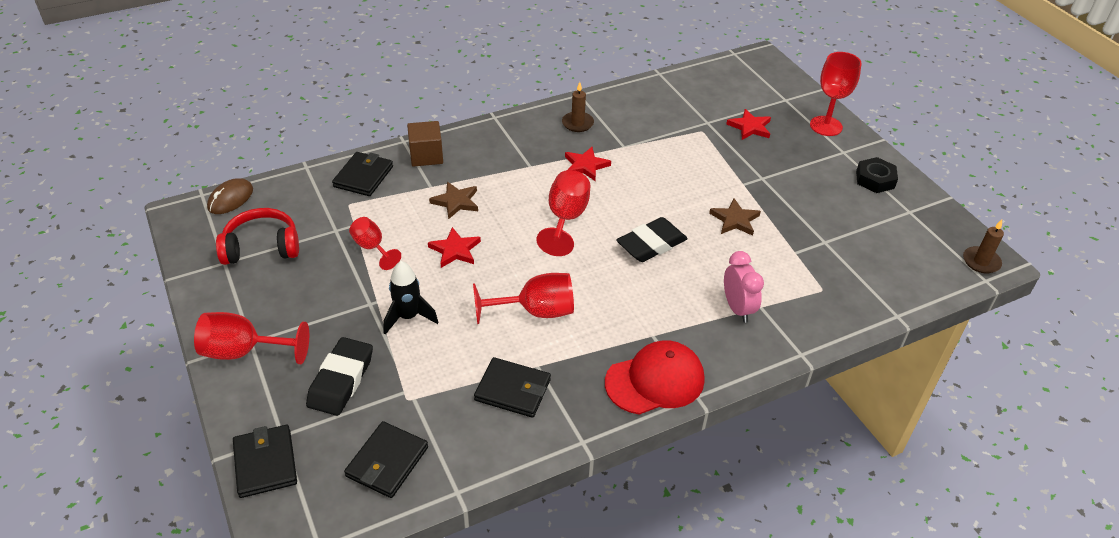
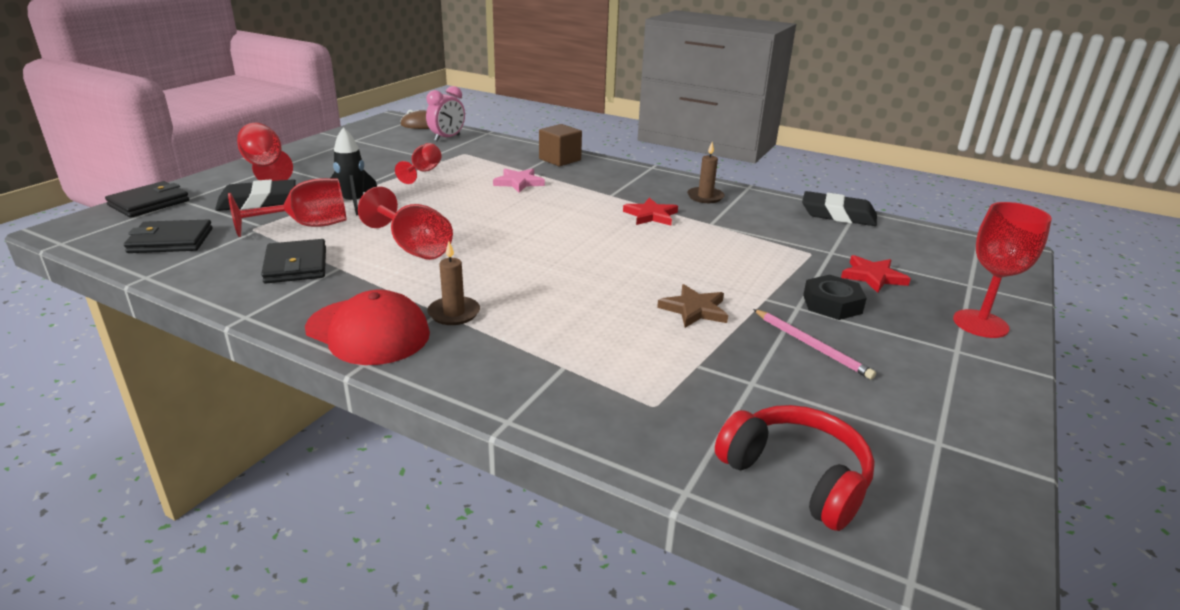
camera: 55 degrees right, 15 degrees down
(262, 247) = (382, 144): red headphones -> red headphones (796, 477)
(363, 176) = (502, 149): black wallet -> none
(455, 250) = (457, 198): red star -> none
(456, 202) = (518, 182): brown star -> pink star
(566, 219) = (561, 227): red goblet -> red goblet (307, 226)
(651, 244) = (582, 274): black eraser -> black eraser (838, 215)
(737, 308) = (541, 351): pink clock -> pink clock (447, 138)
(805, 198) = (811, 346): none -> pink pencil
(875, 179) = (950, 391): black nut -> black nut (832, 304)
(981, 262) = (950, 561): brown candle -> brown candle (454, 313)

